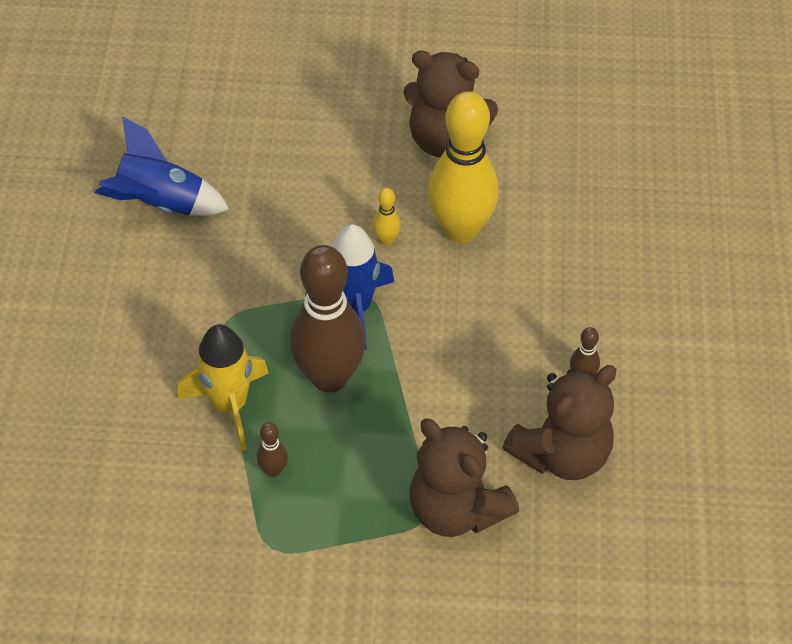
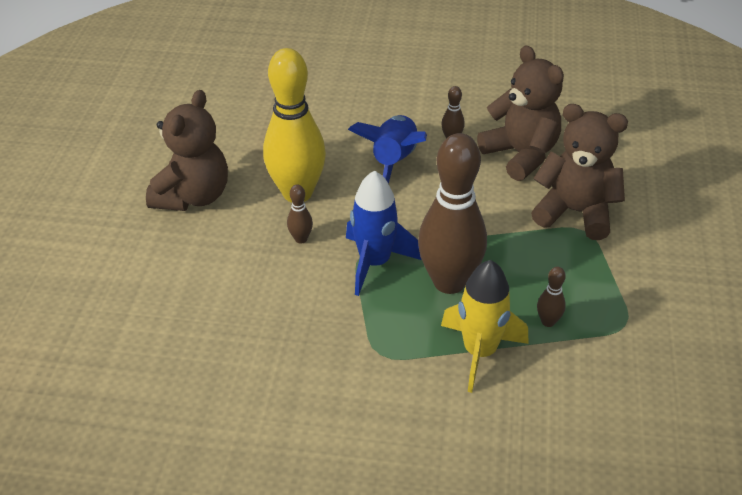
camera: 85 degrees left, 10 degrees down
(161, 204) = (222, 408): blue rocket -> blue rocket (394, 162)
(386, 240) = (301, 239): yellow bowling pin -> brown bowling pin
(456, 509) = (575, 212): brown teddy bear -> brown teddy bear turned 120 degrees counterclockwise

